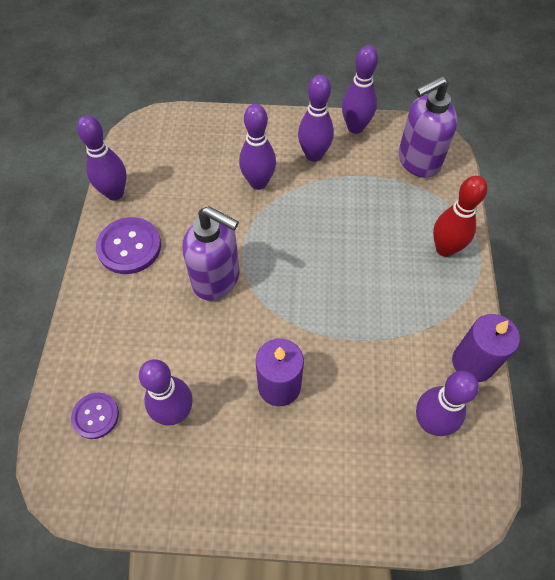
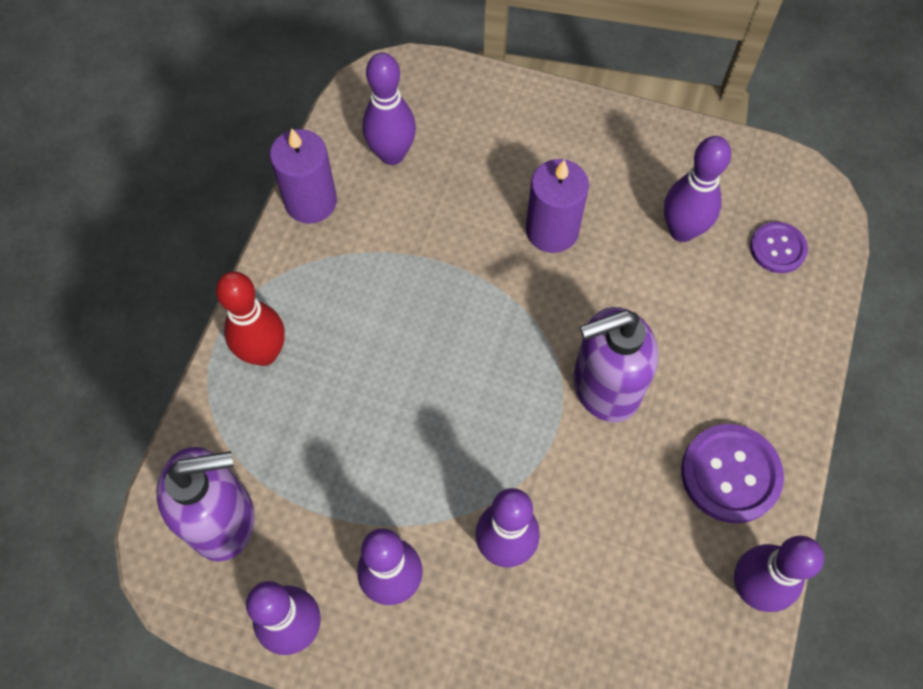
camera: 165 degrees left, 5 degrees up
(217, 279) = (604, 387): purple soap dispenser -> purple soap dispenser turned 60 degrees counterclockwise

